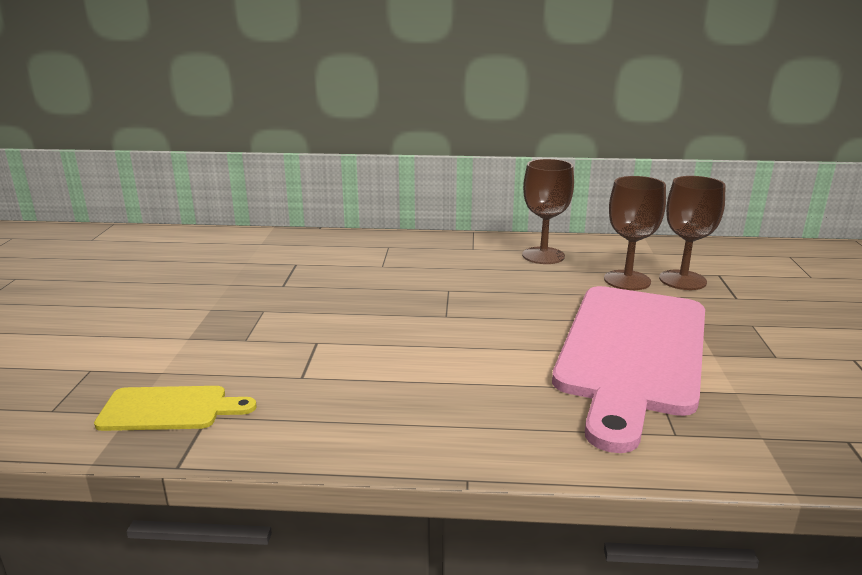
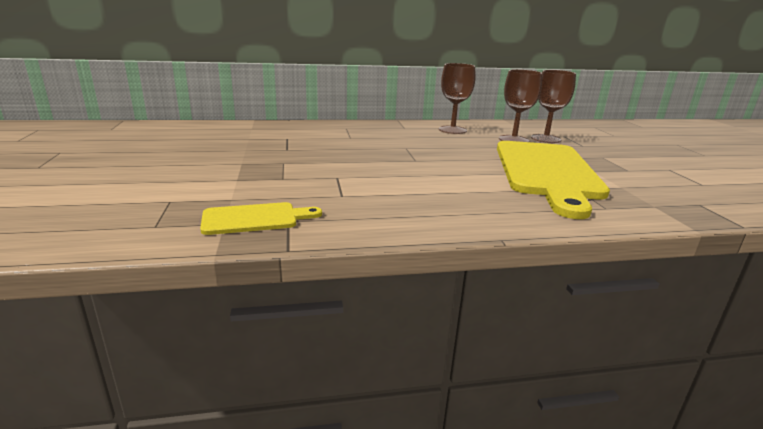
camera: 15 degrees left, 0 degrees up
(632, 352) = (546, 172): pink cutting board -> yellow cutting board

